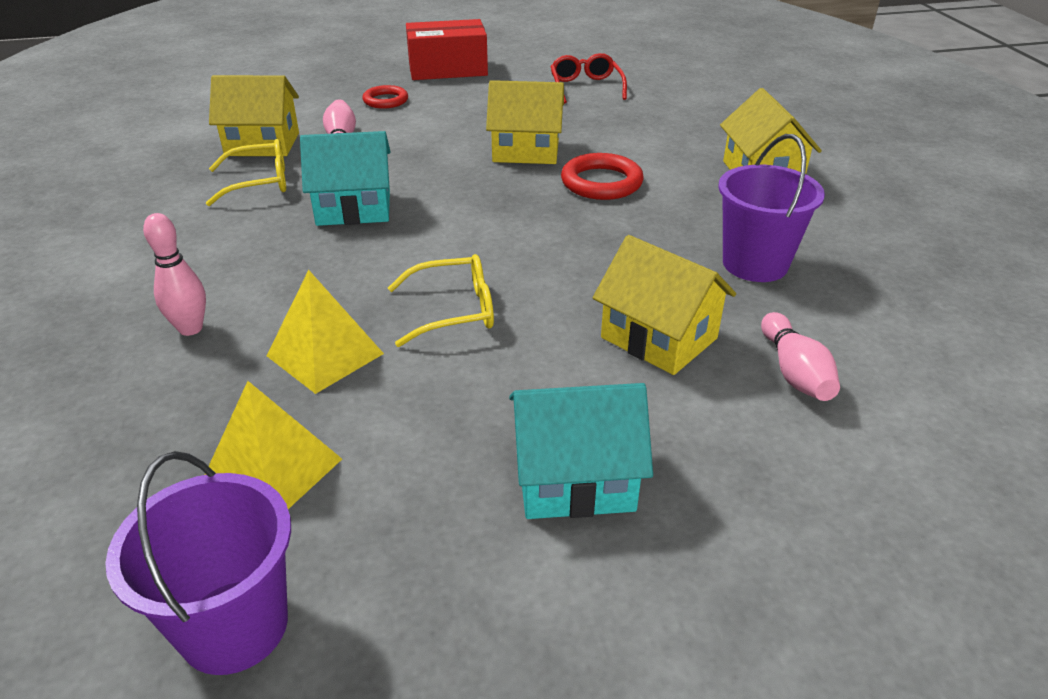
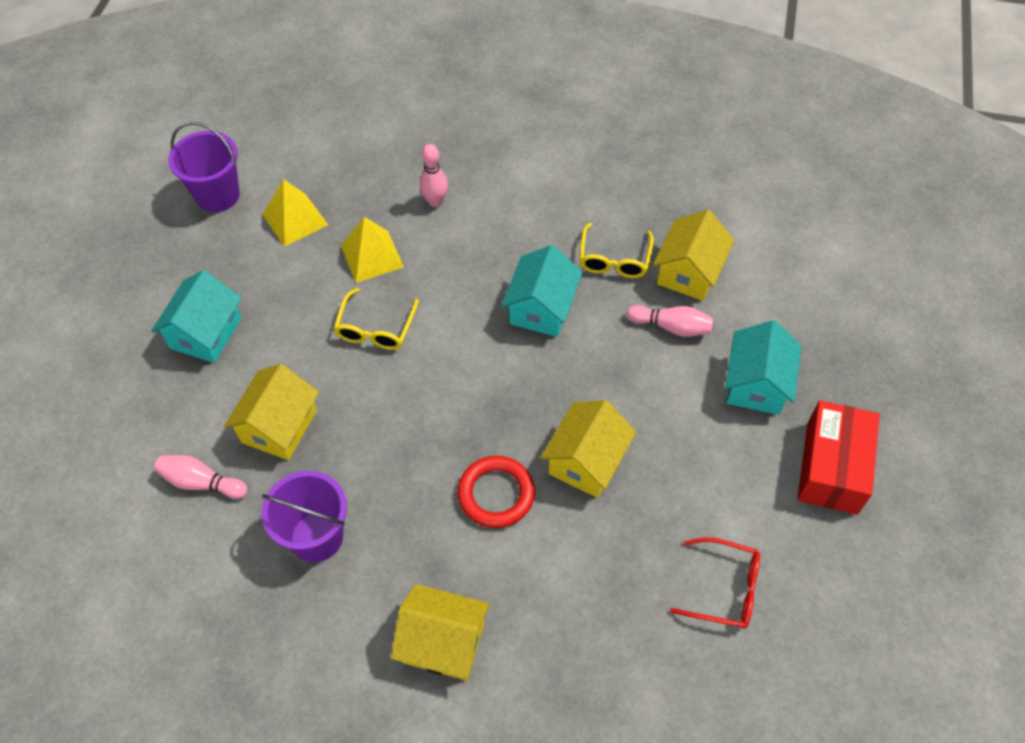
camera: 115 degrees right, 20 degrees up
(385, 100) = (756, 384): red ring -> turquoise house
(659, 338) = (279, 426): yellow house -> yellow house turned 45 degrees counterclockwise

